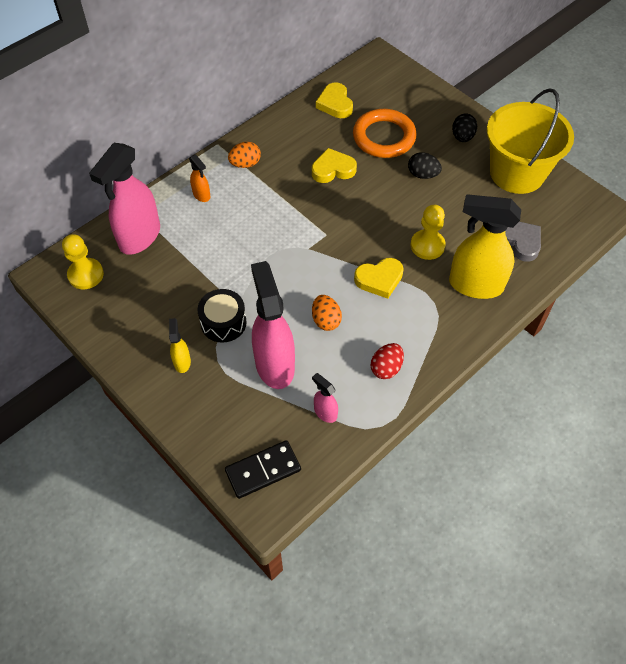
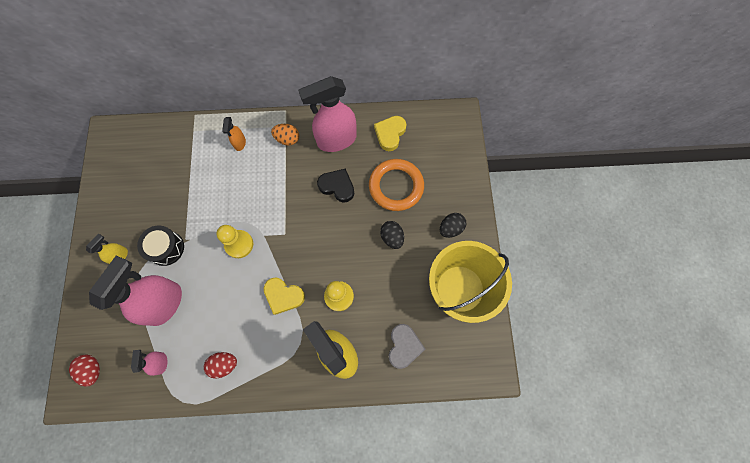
camera: 40 degrees right, 15 degrees up
(86, 275) = (126, 150): yellow pawn -> yellow pawn (239, 244)
(139, 237) = (177, 147): pink spray bottle -> pink spray bottle (336, 140)
(263, 470) = (93, 369): black domino -> red egg
(326, 320) = (223, 298): orange egg -> none
(333, 169) = (337, 186): yellow heart -> black heart

